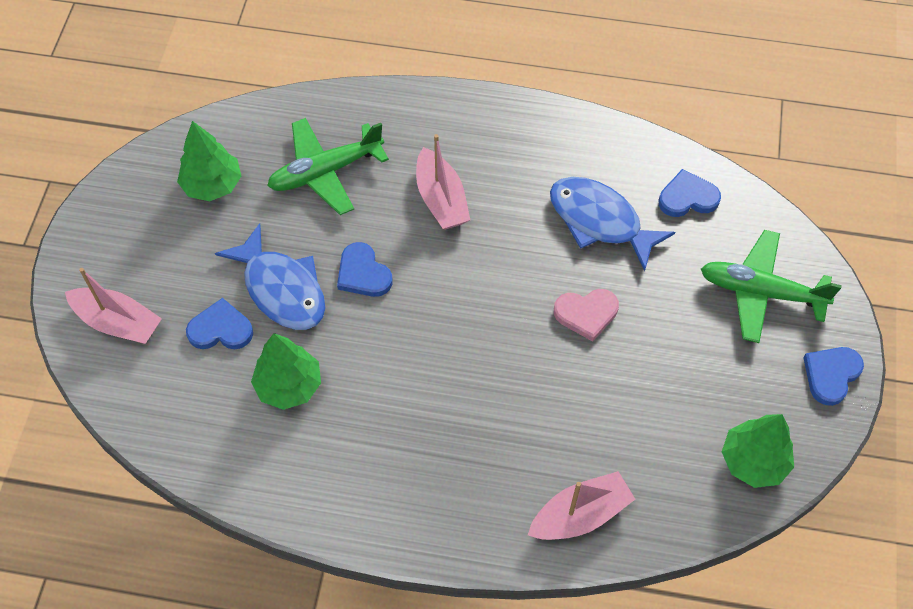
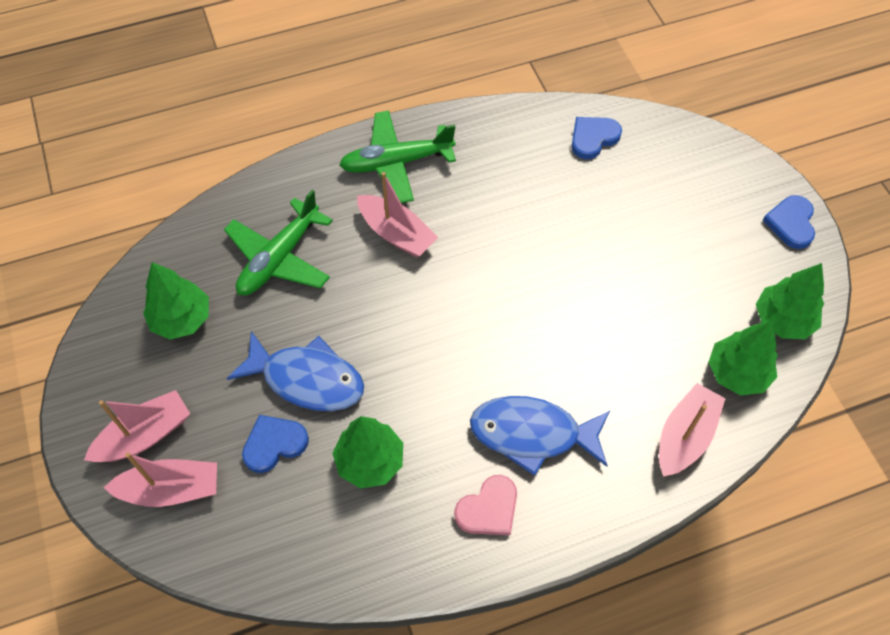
camera: 30 degrees left, 0 degrees up
(125, 268) = (145, 435): none -> pink boat
(363, 273) = (371, 329): blue heart -> none
(586, 314) = (578, 269): pink heart -> pink heart (488, 509)
(600, 221) = (538, 189): blue fish -> blue fish (532, 434)
(671, 485) = (737, 373): none -> green tree
(761, 292) = (697, 185): green plane -> green plane (396, 163)

